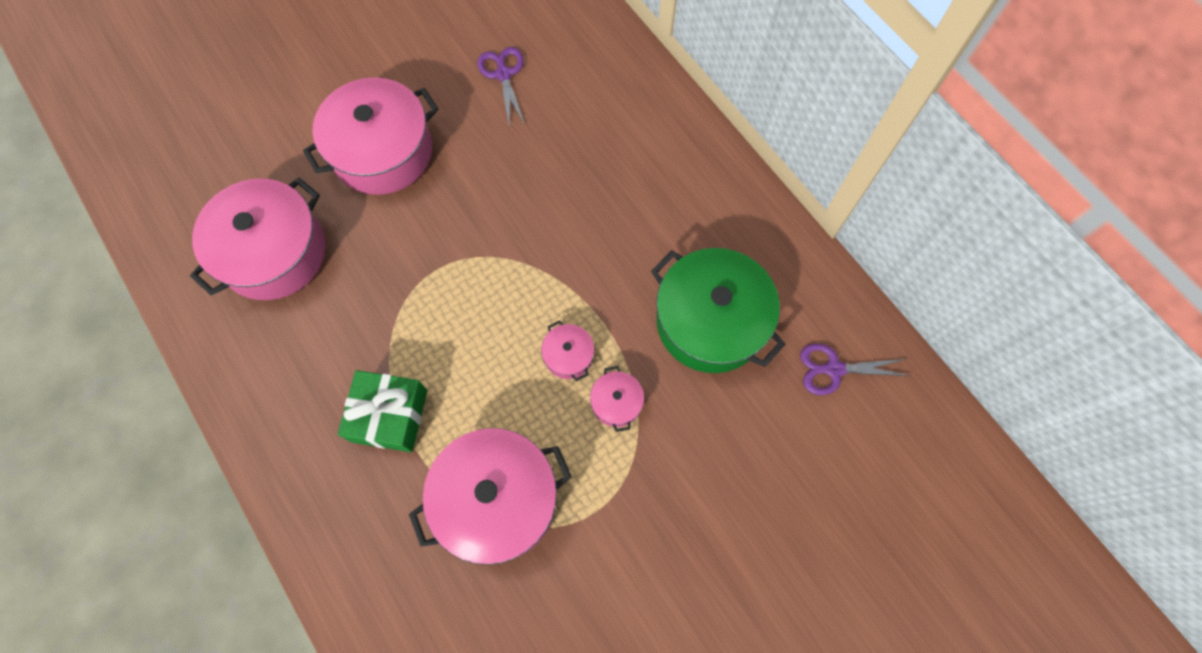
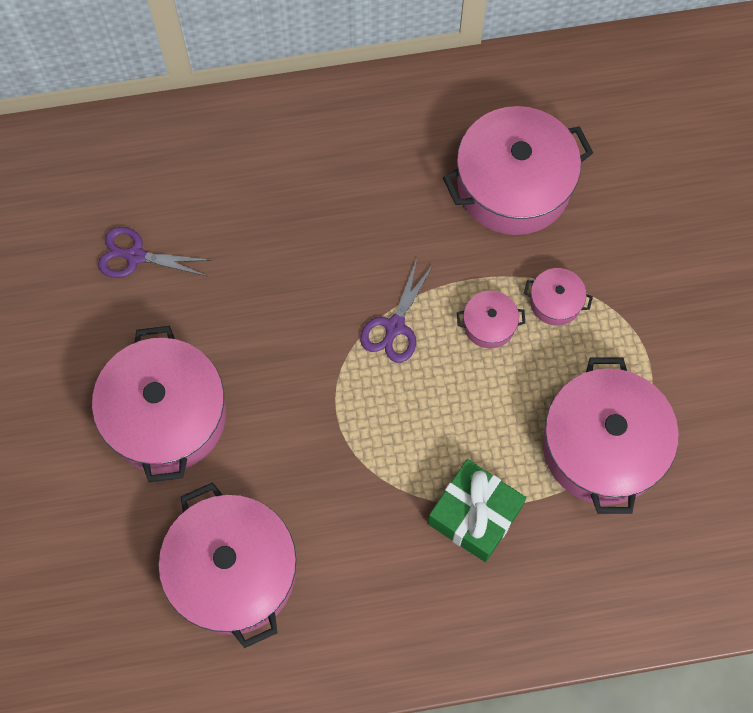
camera: 65 degrees left, 0 degrees up
(710, 321) = (513, 185): green pot -> pink pot
(833, 369) = (606, 106): purple scissors -> purple scissors (394, 327)

